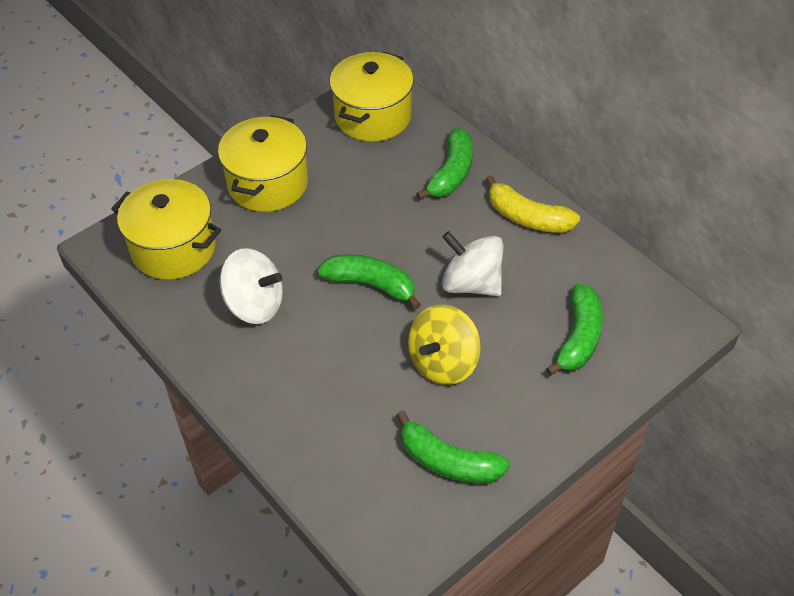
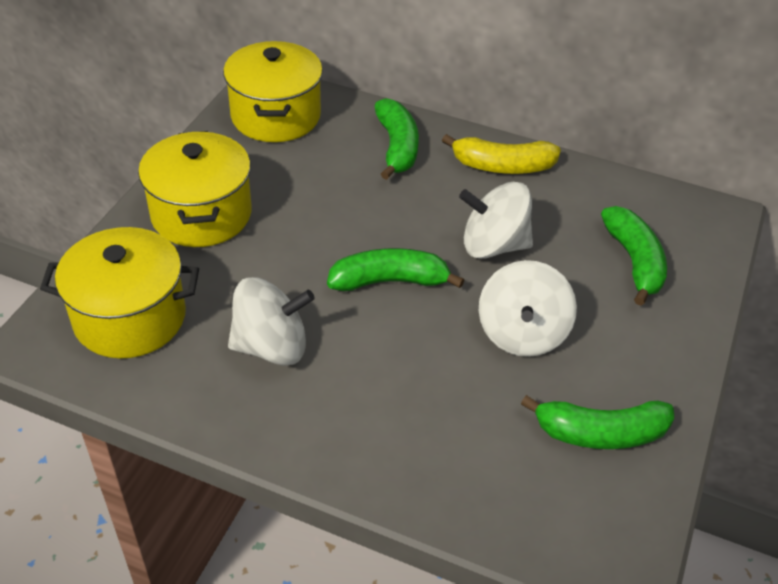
camera: 30 degrees left, 5 degrees down
(443, 362) = (522, 333): yellow spinning top -> white spinning top

